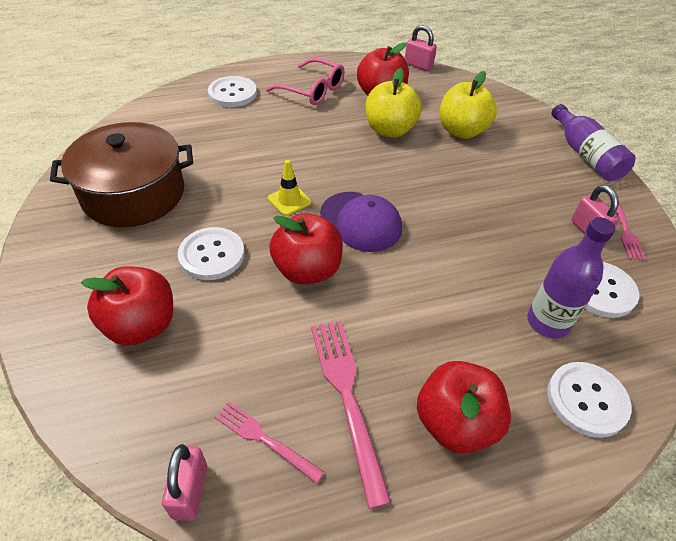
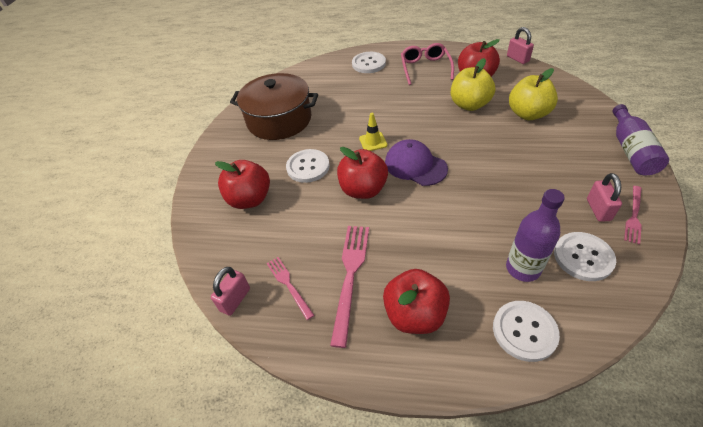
camera: 30 degrees right, 0 degrees up
(312, 90) = (425, 68): pink glasses -> pink glasses turned 150 degrees counterclockwise
(361, 221) = (415, 165): purple cap -> purple cap turned 150 degrees clockwise

